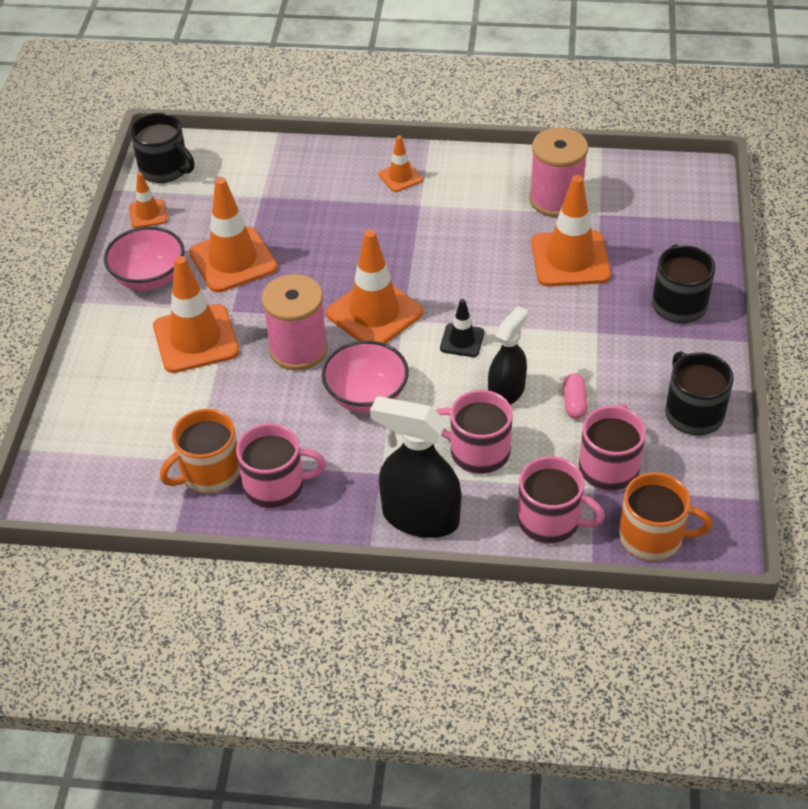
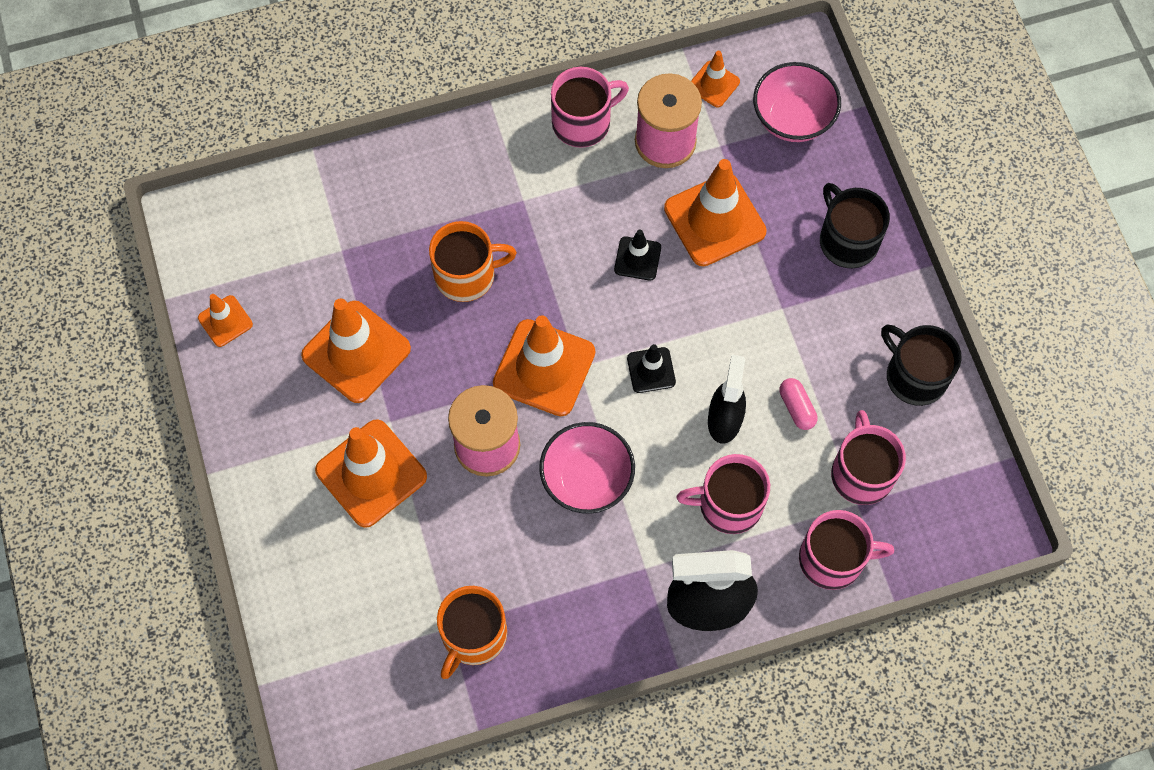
camera: 25 degrees left, 20 degrees up
(149, 278) = (276, 410): pink bowl -> pink bowl (792, 119)
(165, 169) = (209, 249): black mug -> none
(276, 486) = (549, 625): pink mug -> pink mug (583, 122)
(400, 177) = (483, 167): orange traffic cone -> orange traffic cone (713, 84)
(491, 266) = (637, 258): none -> black traffic cone
(652, 537) = (934, 539): orange mug -> orange mug (466, 275)

